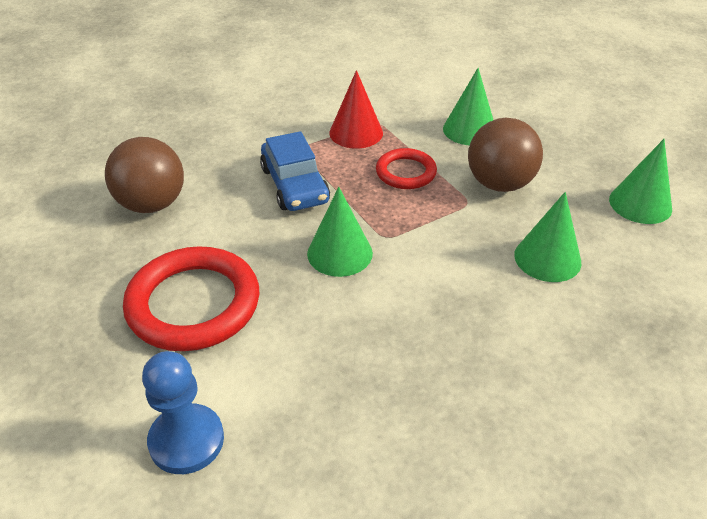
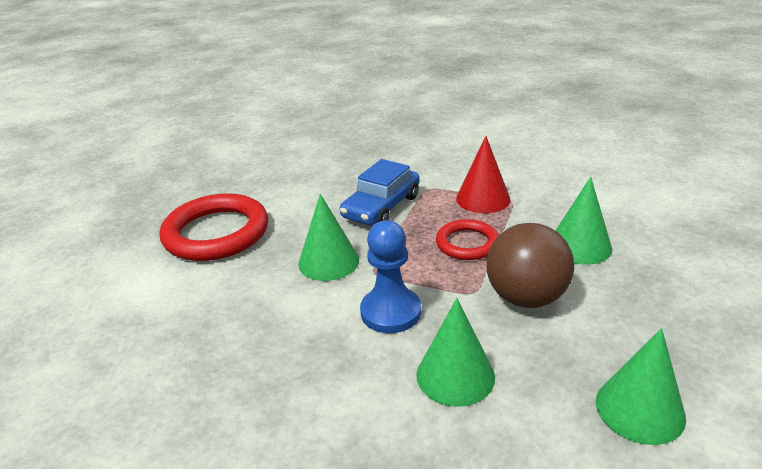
camera: 55 degrees right, 10 degrees down
(152, 204) = (294, 172): brown ball -> none
(186, 440) = (94, 292): blue pawn -> blue pawn (391, 312)

